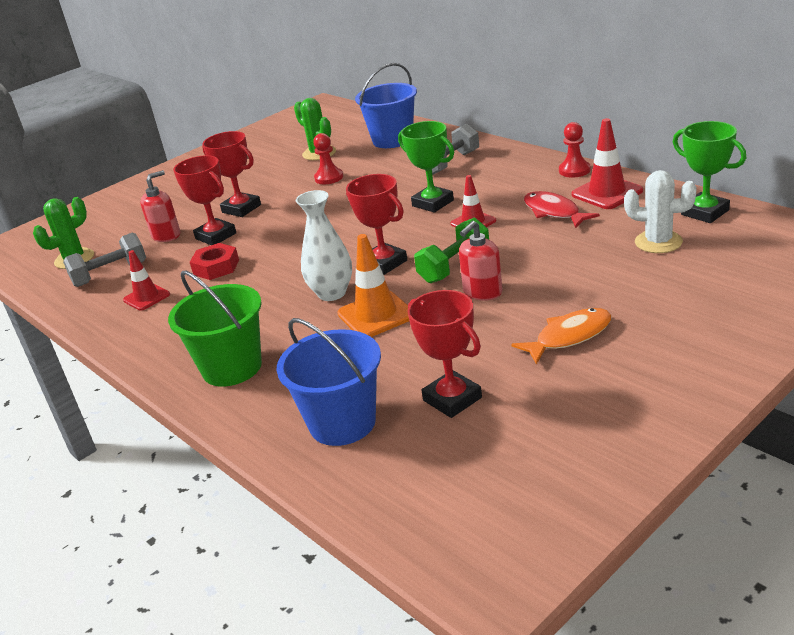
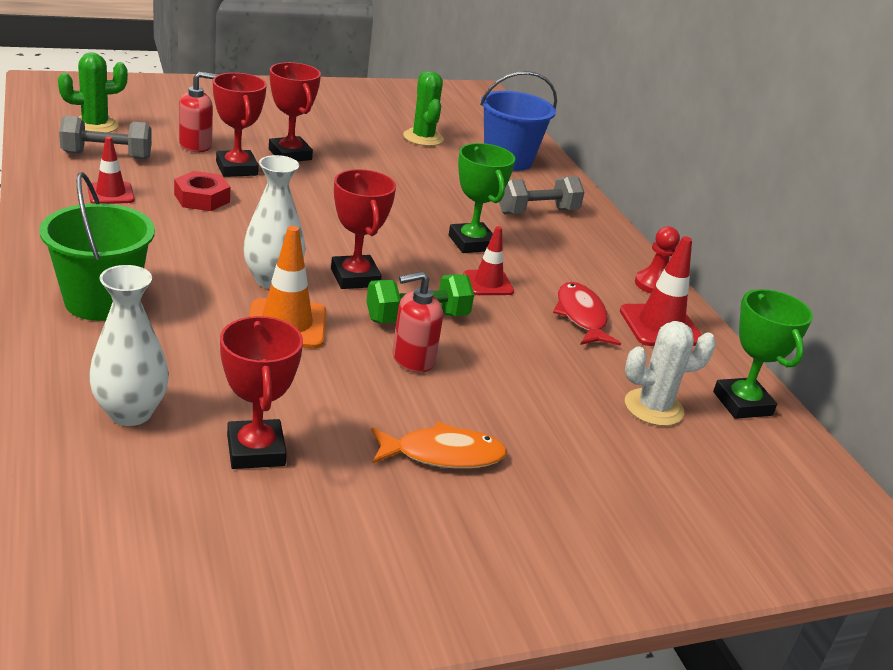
camera: 15 degrees right, 0 degrees up
(329, 178) = (404, 166): red pawn -> none
(342, 423) = (130, 413): blue bucket -> white vase
(658, 242) = (653, 408): white cactus -> white cactus turned 60 degrees counterclockwise

